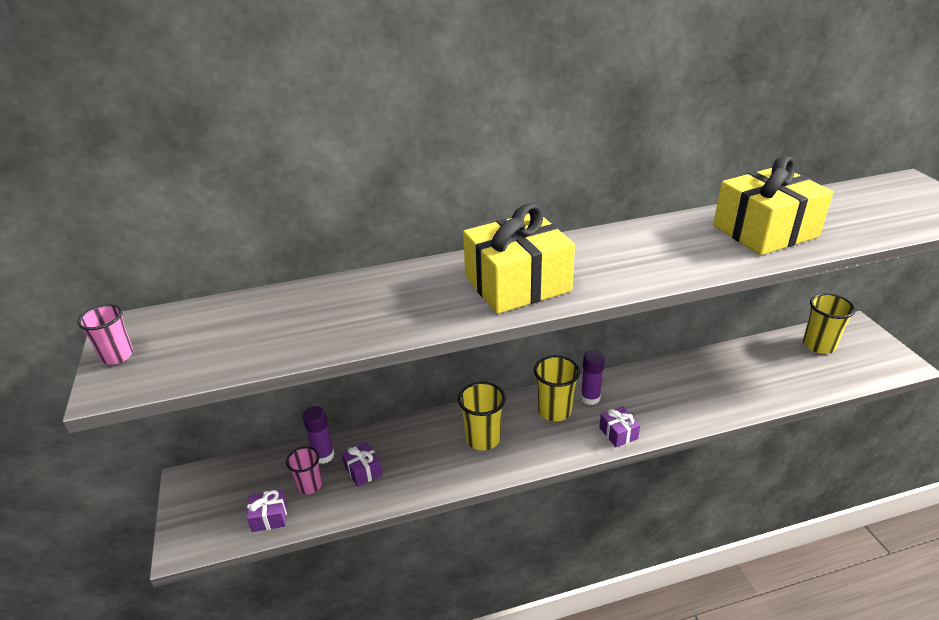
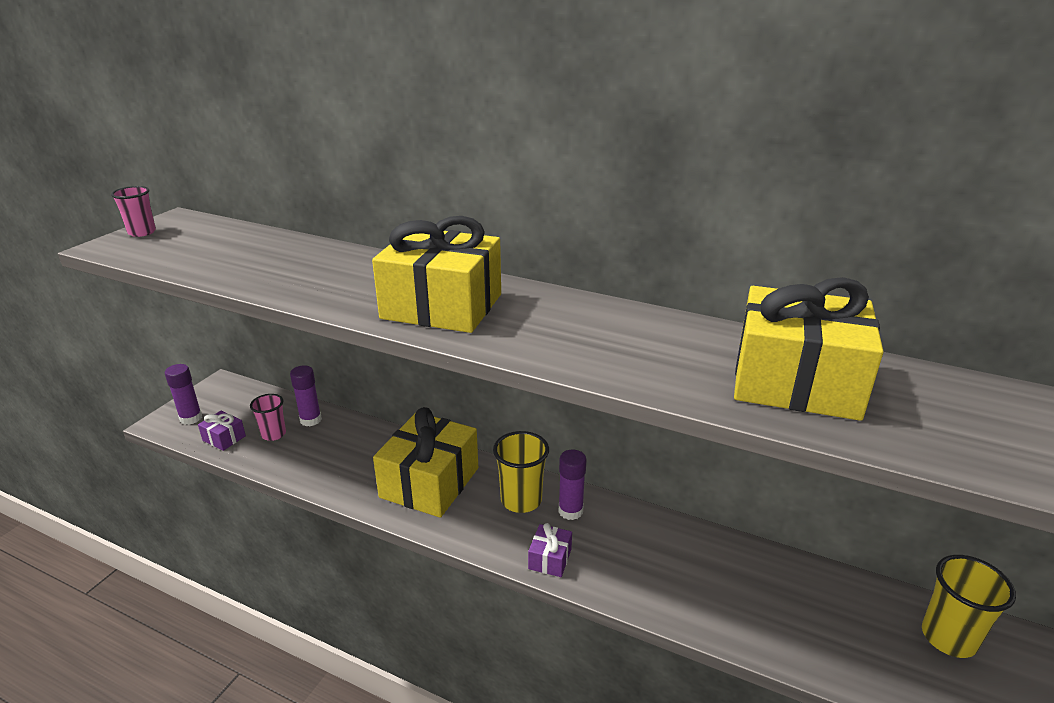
camera: 40 degrees right, 5 degrees down
(207, 524) = (191, 418): none -> purple glue stick
(363, 471) = (317, 447): purple gift -> none
(483, 439) = (430, 482): yellow cup -> yellow gift

